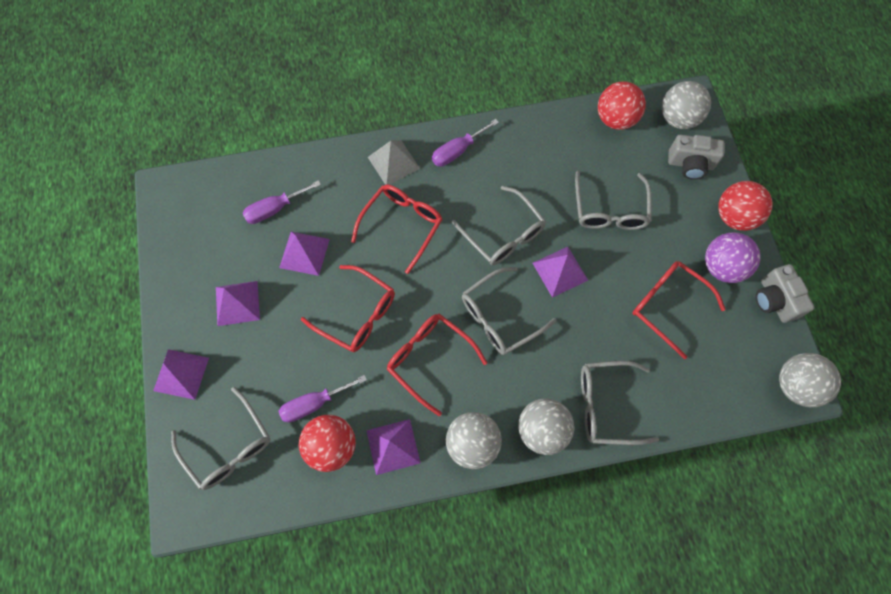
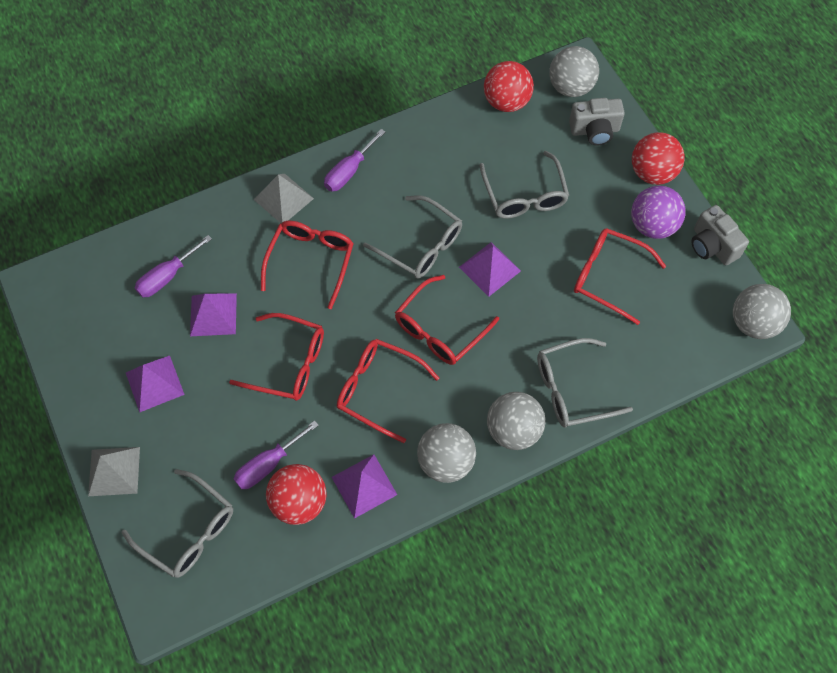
camera: 15 degrees left, 5 degrees down
(181, 374) = (114, 471): purple pyramid -> grey pyramid
(500, 317) = (440, 329): grey glasses -> red glasses

